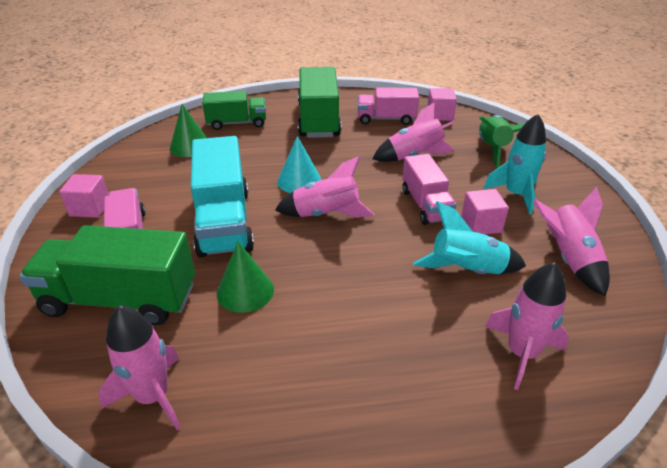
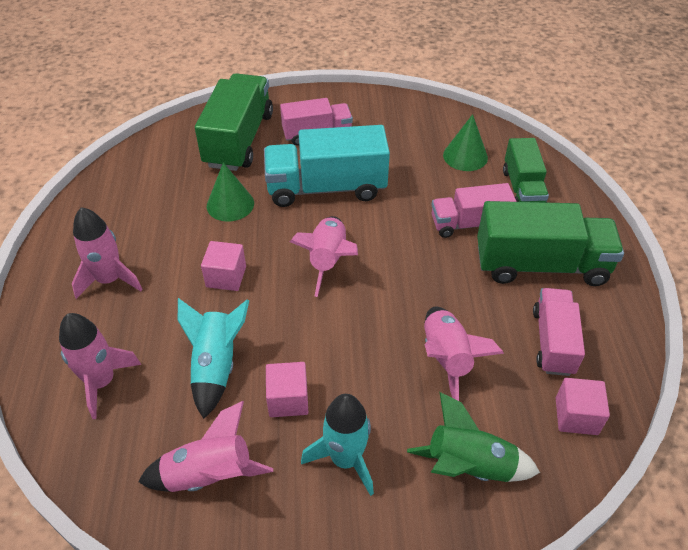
camera: 95 degrees right, 10 degrees up
(90, 208) = (357, 107): pink cube -> pink cube (226, 277)
(153, 396) = (145, 165): pink rocket -> pink rocket (110, 280)
(299, 181) = (392, 241): turquoise cone -> none
(425, 205) = (334, 351): pink truck -> pink truck (469, 224)

